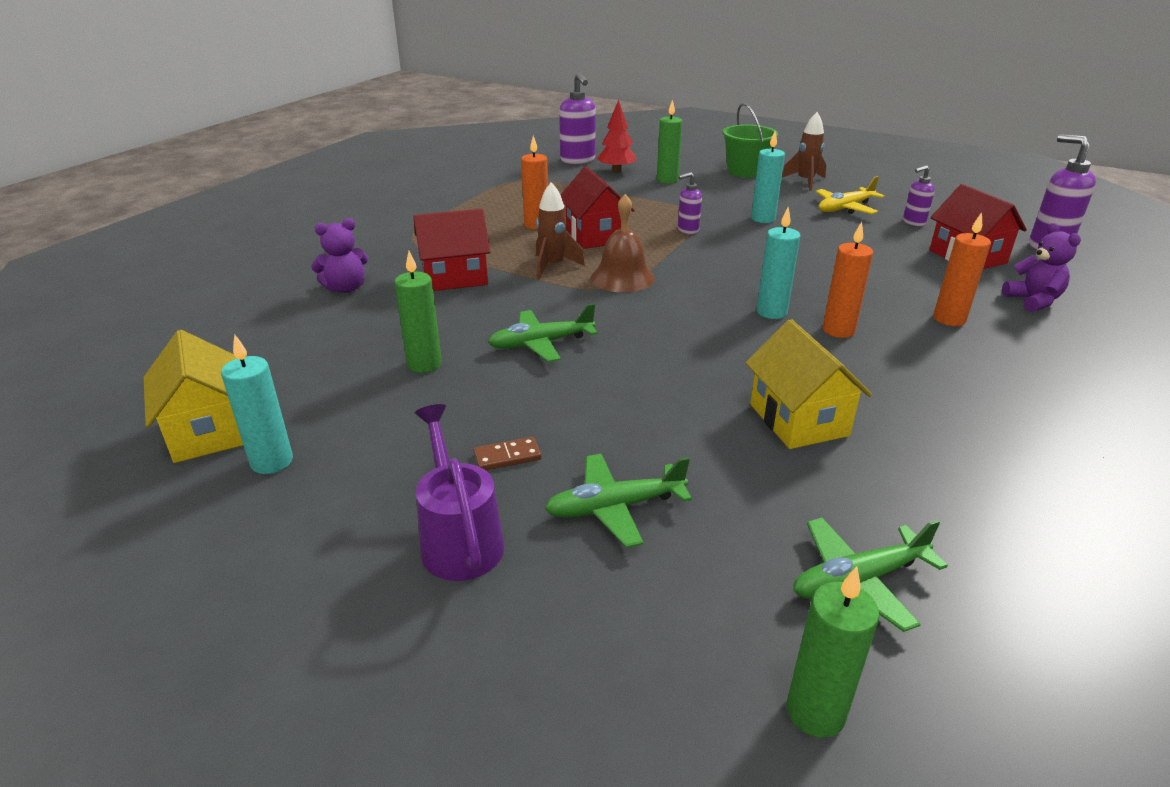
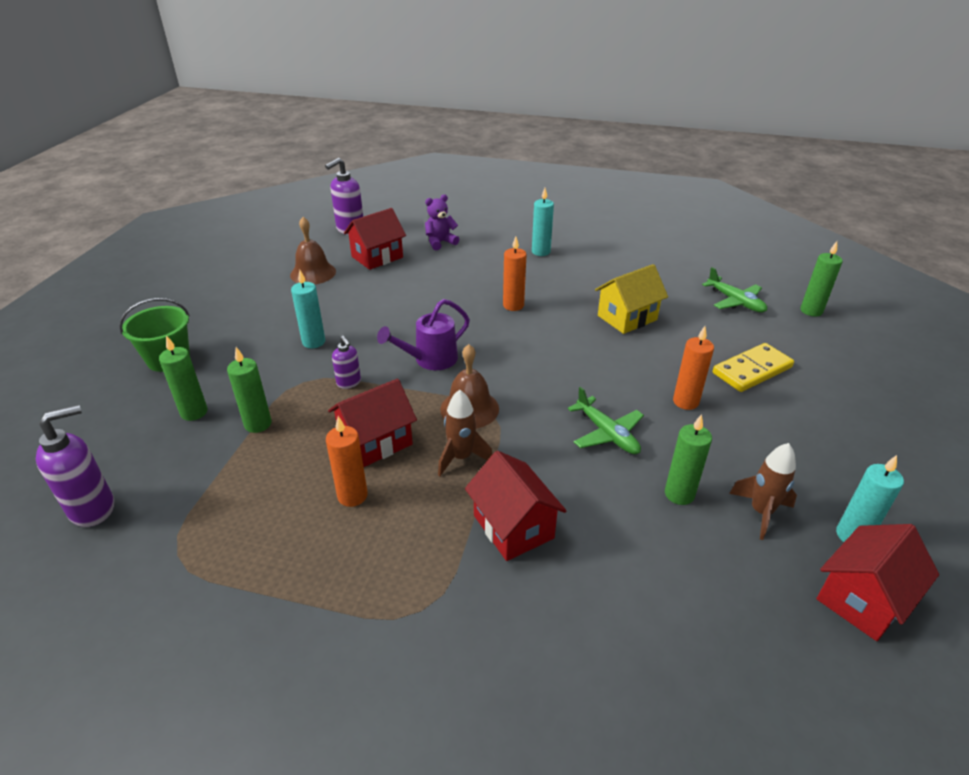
camera: 105 degrees left, 5 degrees up
(209, 431) = (862, 599): yellow house -> red house
(346, 288) = (580, 620): purple teddy bear -> none
(459, 538) = (825, 420): purple watering can -> purple watering can (430, 360)
(507, 456) = (747, 419): brown domino -> none
(614, 507) = (752, 370): green plane -> yellow domino
(616, 171) = (151, 460): red tree -> none
(642, 198) = (258, 424): none -> green candle
(771, 312) = (499, 331): turquoise candle -> turquoise candle (541, 252)
(805, 182) = (208, 322): brown rocket -> brown rocket (761, 512)
(845, 208) = (282, 301): yellow plane -> none
(913, 222) = (313, 273): purple soap dispenser -> brown bell
(949, 319) = (478, 269): orange candle -> orange candle (685, 402)

